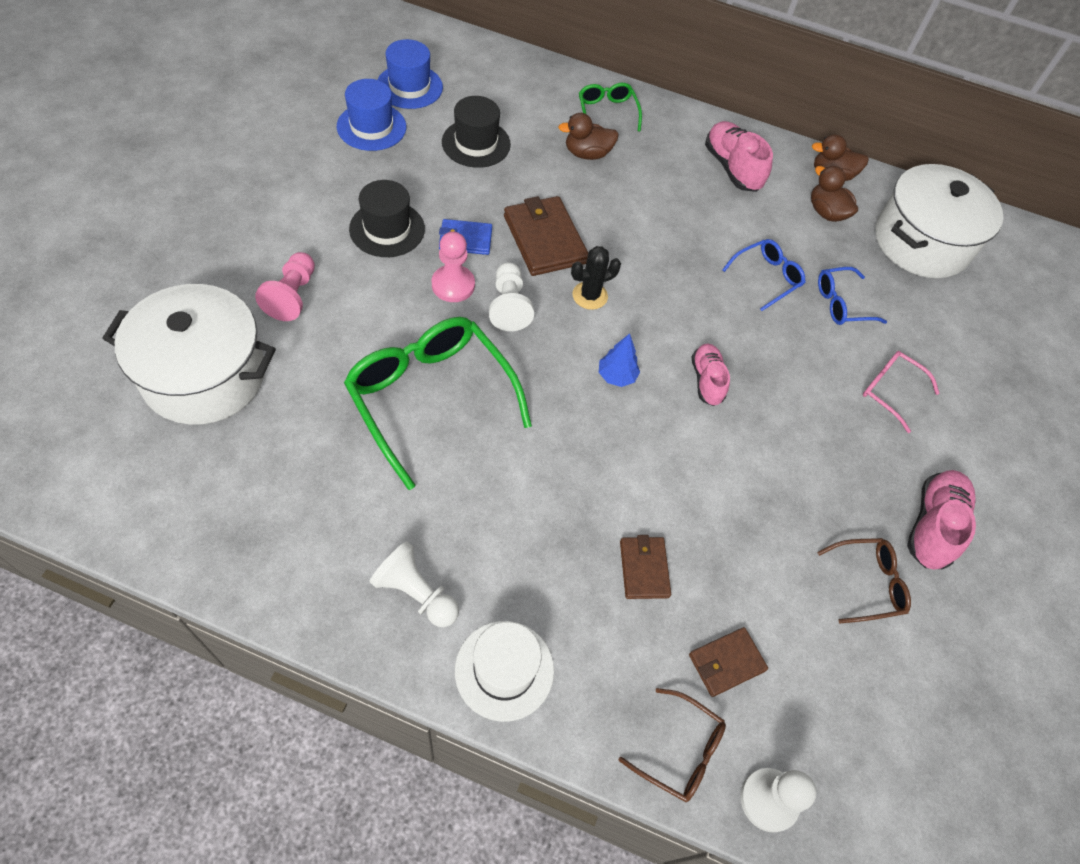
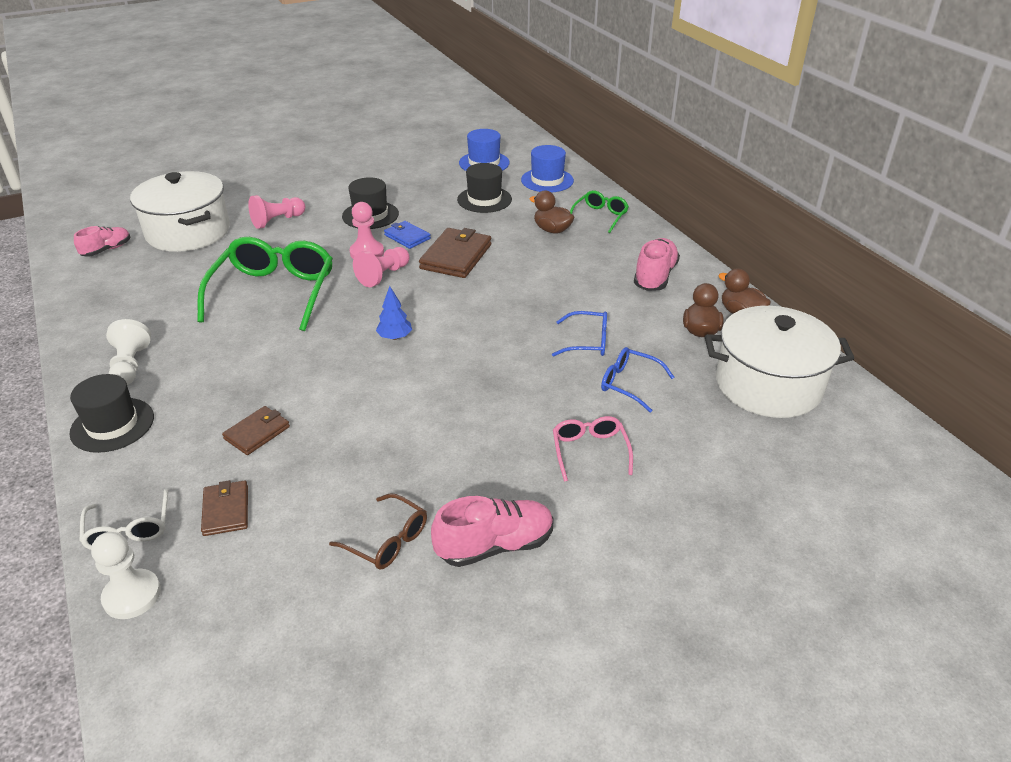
camera: 50 degrees right, 20 degrees down
(371, 127) = (433, 172): blue hat -> blue hat (547, 180)
(504, 670) = (112, 425): white hat -> black hat
(509, 306) = (383, 275): white pawn -> pink pawn
(590, 296) = (441, 293): black cactus -> none
(680, 751) = (129, 530): brown glasses -> white glasses
(706, 380) = (452, 370): pink shoe -> pink shoe (107, 250)
(726, 663) = (226, 510): brown wallet -> brown wallet turned 60 degrees clockwise

